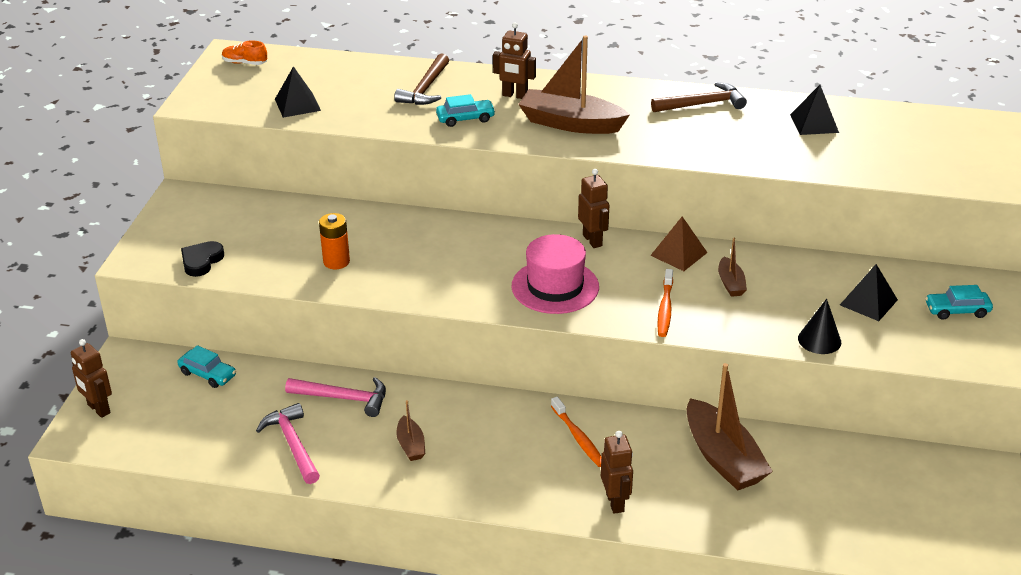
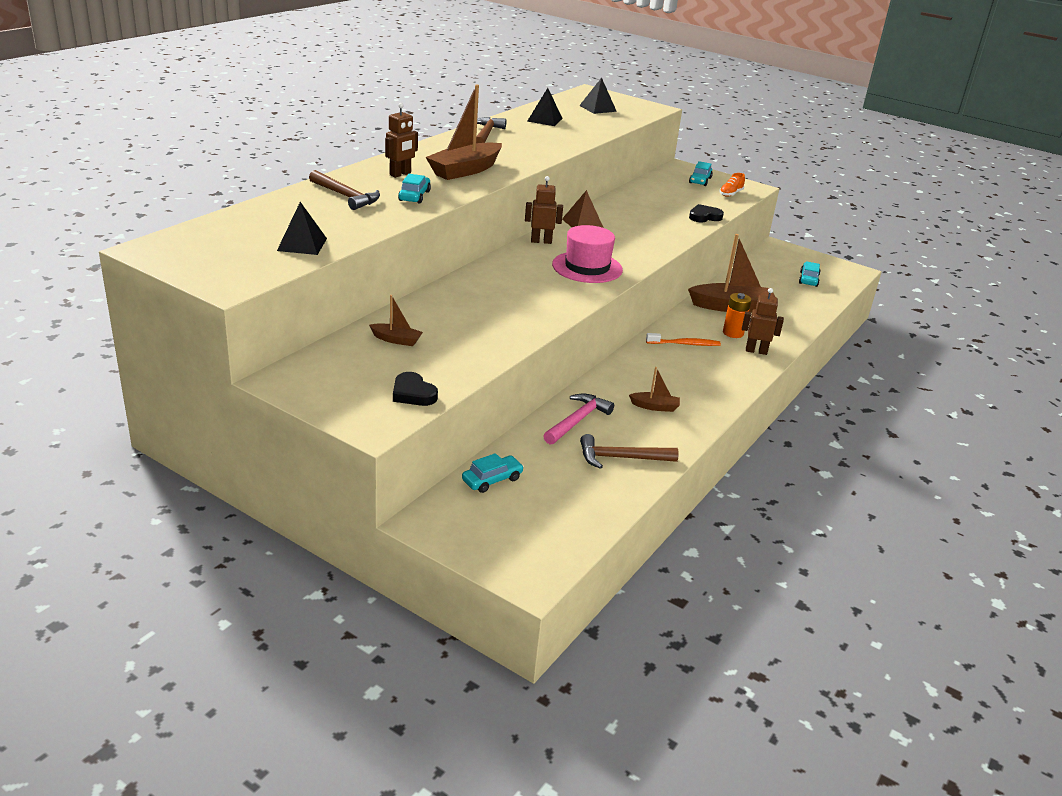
camera: 70 degrees left, 5 degrees down
(98, 409) = (497, 556): brown robot -> none
(245, 63) = (181, 247): orange shoe -> orange shoe (730, 194)
(293, 444) = (621, 458): pink hammer -> brown hammer
(336, 261) = (477, 334): orange battery -> orange battery (733, 333)
(665, 309) = (641, 244): orange toothbrush -> none
(730, 283) = (628, 220): brown boat -> brown boat (396, 340)
(819, 340) = (704, 217): black cone -> black heart
(868, 302) = (676, 195): black pyramid -> black pyramid (597, 108)
(900, 520) = (808, 279): none -> turquoise car

